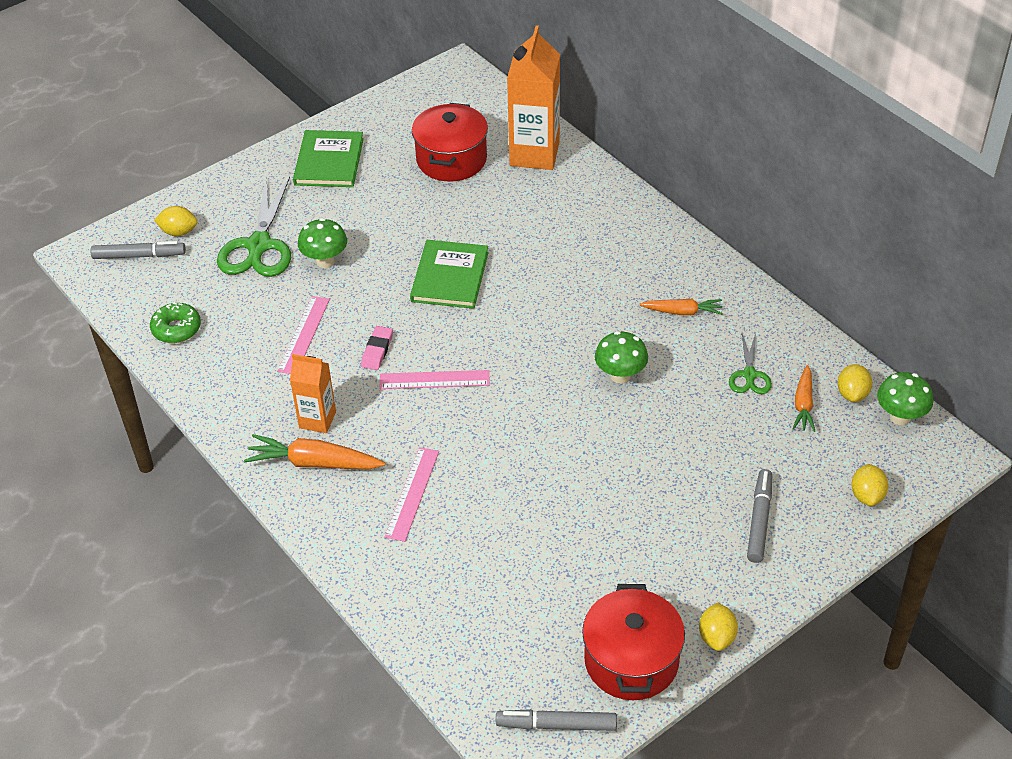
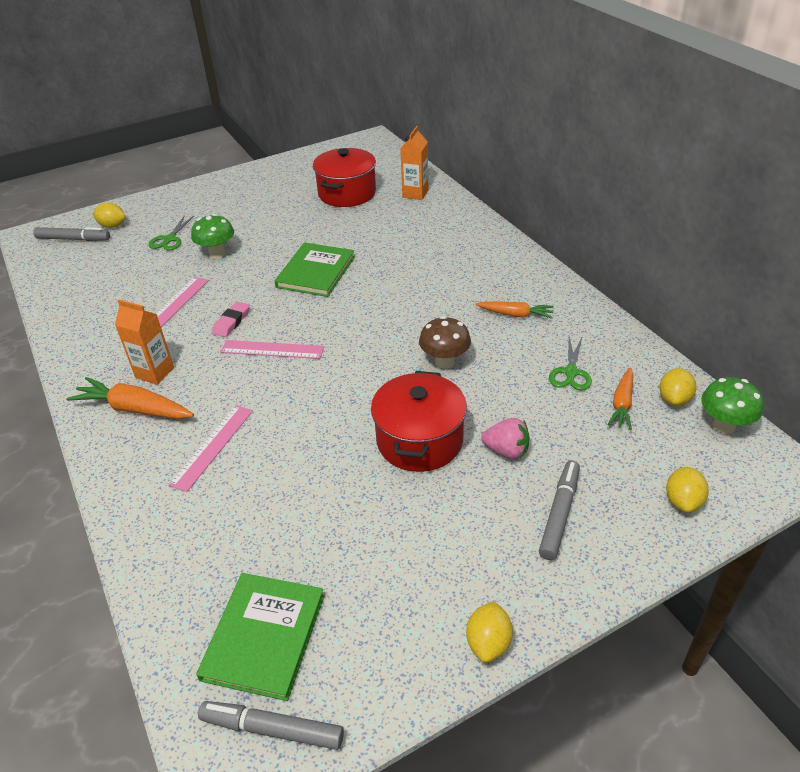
camera: 10 degrees right, 5 degrees down
(176, 329) = (73, 292): green donut -> none
(259, 246) = (169, 239): green scissors -> green scissors, size x0.53
(329, 161) = (250, 189): green book -> green book (264, 636)
(534, 154) = (415, 194): orange carton -> orange carton, size x0.57
(620, 376) = (444, 362): green mushroom -> brown mushroom
(631, 660) = (382, 658): red pot -> red pot (419, 440)
(701, 465) = (506, 451): none -> pink strawberry

